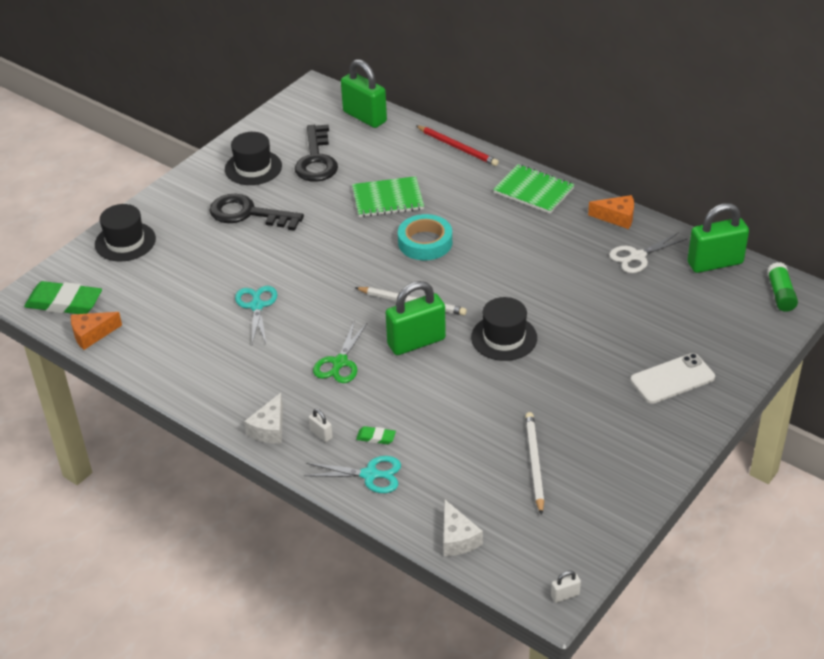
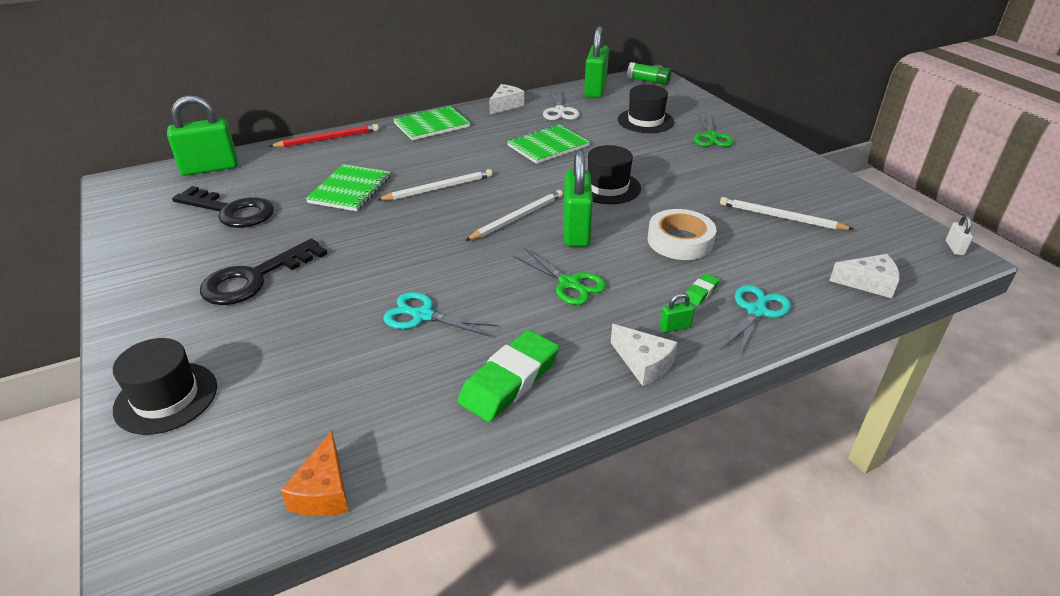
camera: 65 degrees left, 5 degrees down
(64, 303) = (216, 507): green eraser -> green eraser (509, 380)
(253, 168) = (180, 253): black hat -> black hat (645, 121)
(321, 434) = (675, 327): white padlock -> green padlock
(425, 242) = (438, 188): turquoise tape -> white pencil
(444, 407) = (680, 241): none -> white tape
(553, 275) = (548, 146): none -> green notebook
(617, 217) = (505, 105): orange cheese -> white cheese
(672, 379) = (711, 137): white phone -> green scissors

